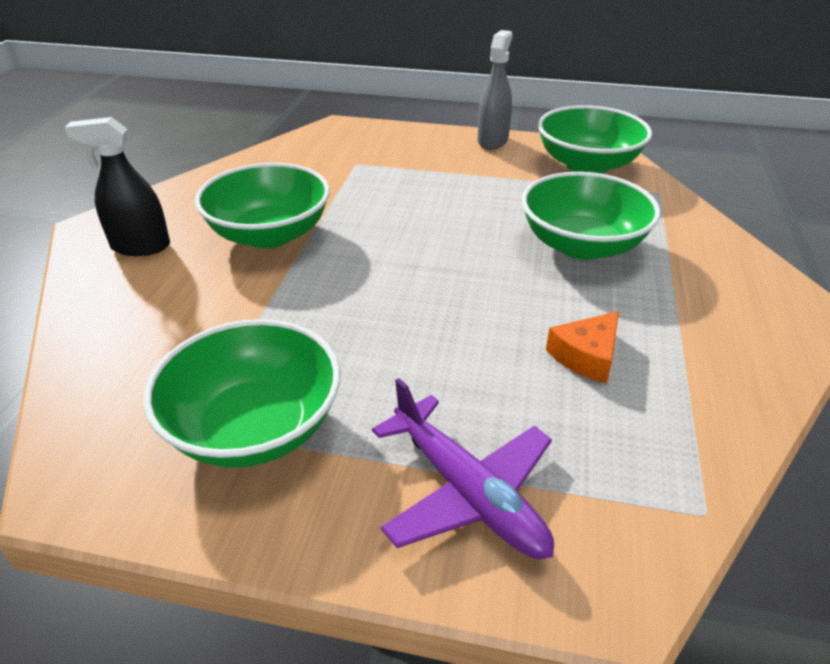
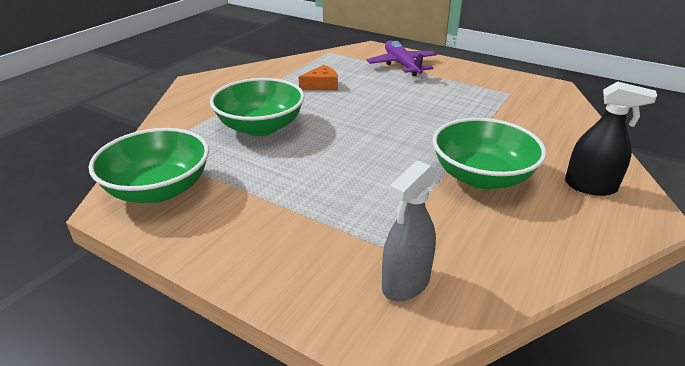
camera: 160 degrees left, 5 degrees down
(254, 427) = (481, 89): green bowl -> none
(492, 141) = (205, 247): grey spray bottle -> grey spray bottle (406, 283)

